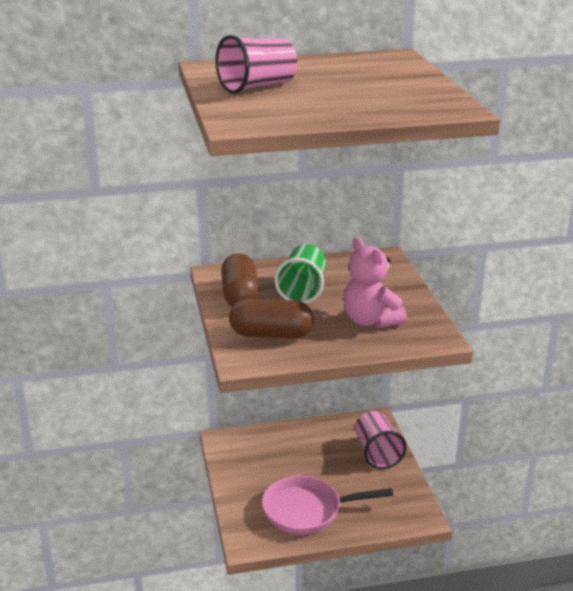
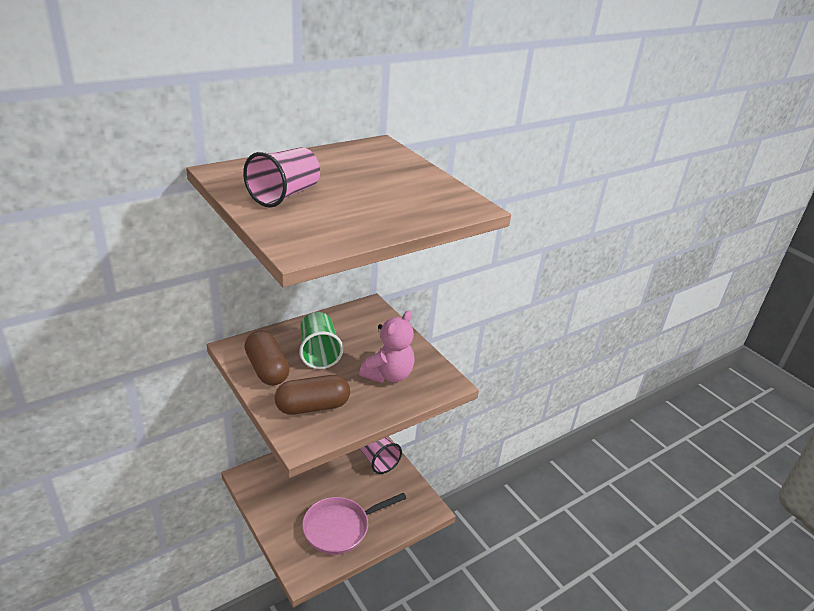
camera: 25 degrees left, 5 degrees up
(370, 320) = (388, 375): pink teddy bear -> pink teddy bear turned 90 degrees counterclockwise

